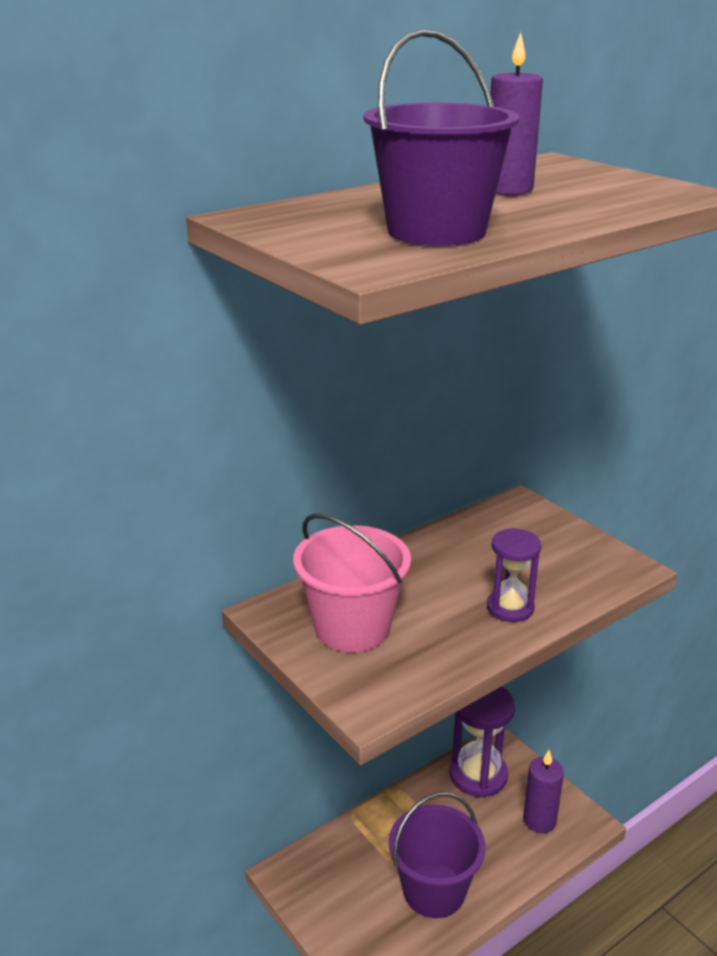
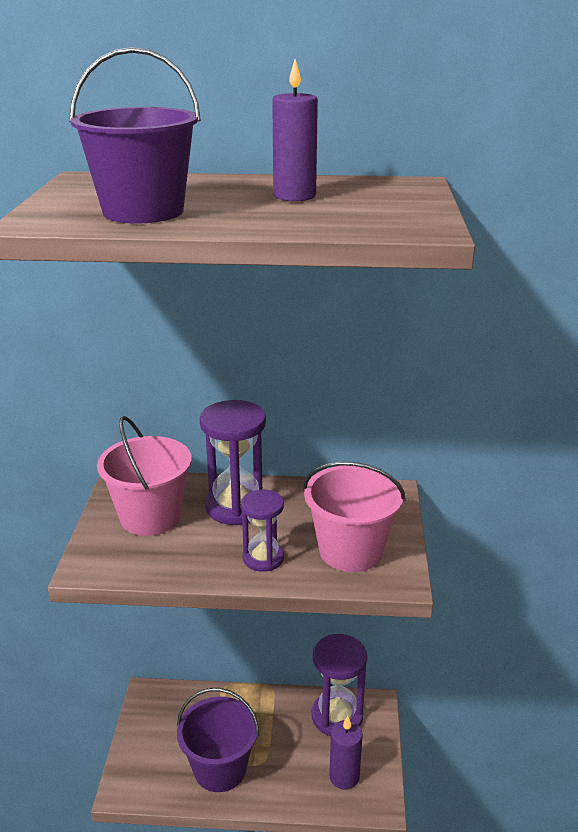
camera: 40 degrees right, 0 degrees up
(415, 577) = (236, 506): none -> purple hourglass
(564, 564) = (351, 551): none -> pink bucket

